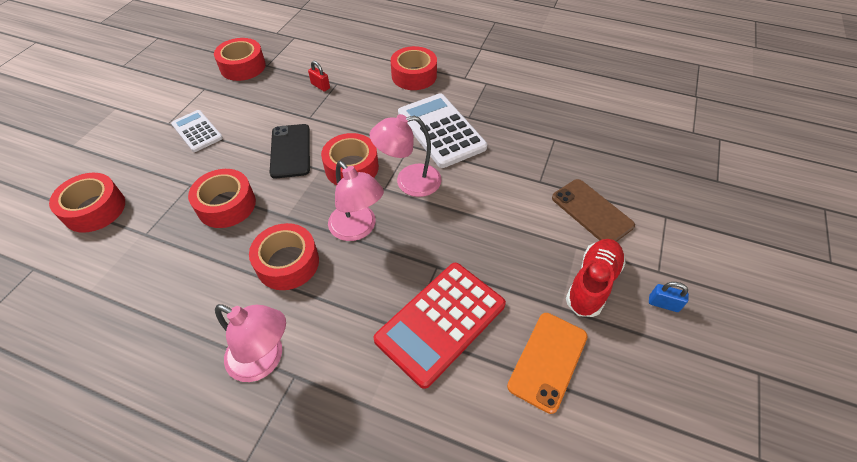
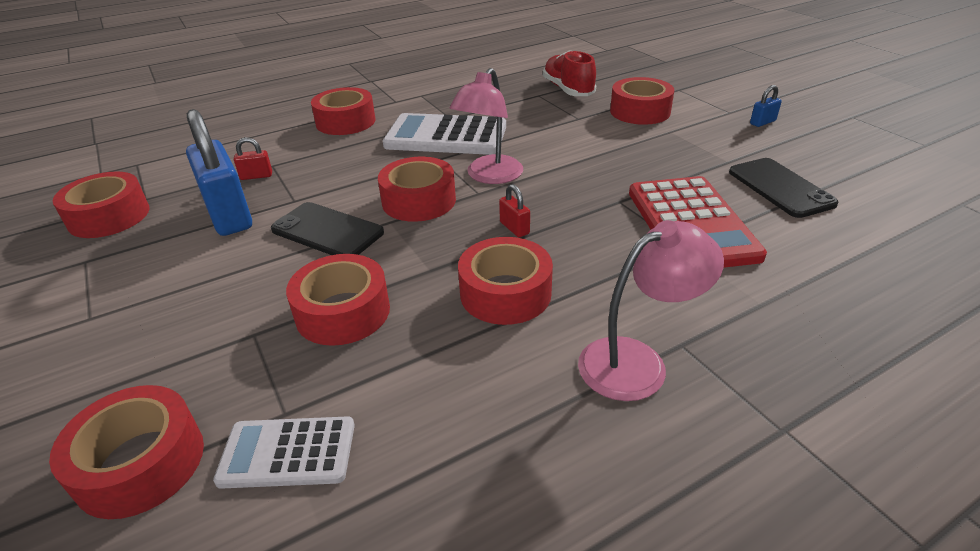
camera: 50 degrees left, 15 degrees down
(197, 131) = (159, 294): white calculator -> white calculator (287, 453)
(276, 104) = (229, 215): none -> blue padlock
(358, 229) = (514, 228): pink lamp -> red padlock
(547, 361) = (780, 188): orange phone -> black phone
(592, 211) = (640, 111): brown phone -> red tape
(592, 283) = (716, 140): red shoe -> red shoe (568, 90)

